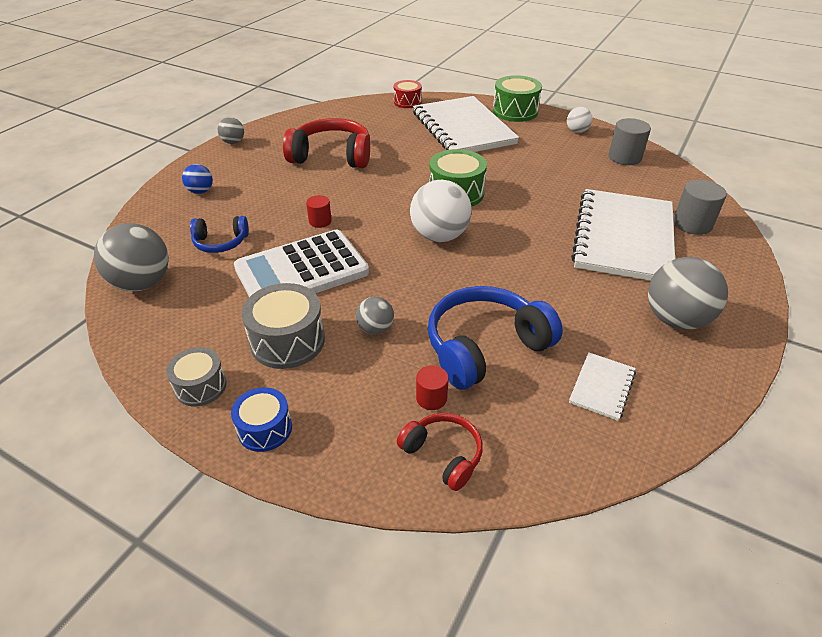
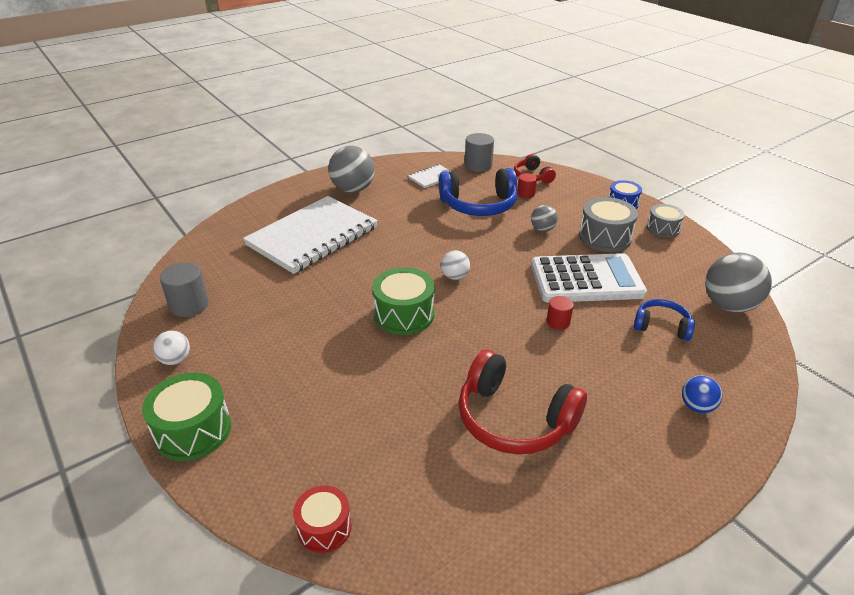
camera: 155 degrees left, 5 degrees down
(233, 142) = (661, 509): grey ball -> none
(439, 236) = (455, 276): white ball -> white ball, size x0.53
(463, 128) = (302, 417): white notebook -> none
(692, 224) = (247, 231): grey cylinder -> grey cylinder (478, 165)

